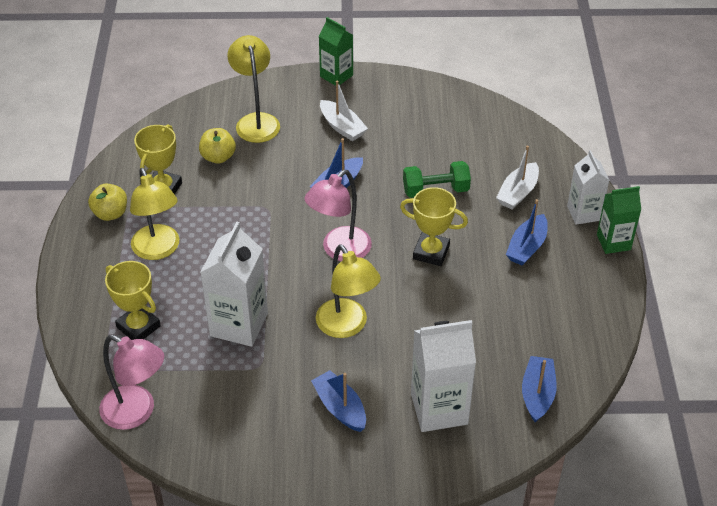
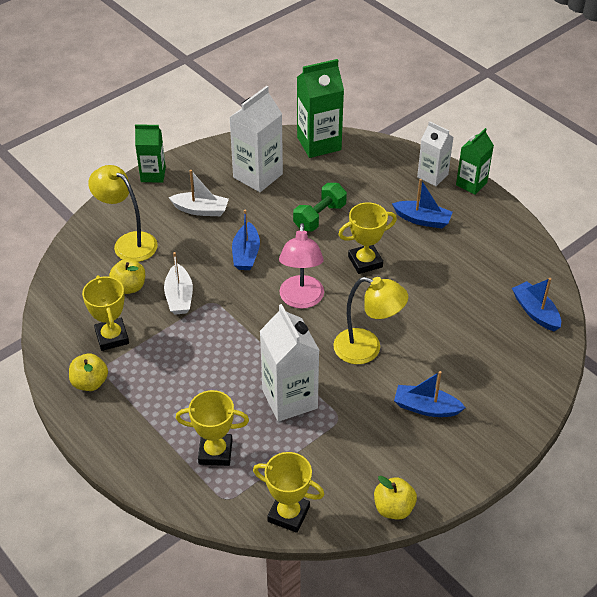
camera: 40 degrees left, 0 degrees up
(137, 412) = (288, 514): pink lamp -> yellow trophy
(158, 250) = (163, 385): yellow lamp -> none
(219, 468) = (393, 508): none -> yellow apple
(439, 409) = (488, 363): white carton -> white carton (258, 176)
(509, 126) = (319, 143): none -> green carton
(518, 193) = (376, 186): white boat -> white boat (179, 297)
(527, 247) = (422, 220): blue boat -> blue boat turned 60 degrees counterclockwise

